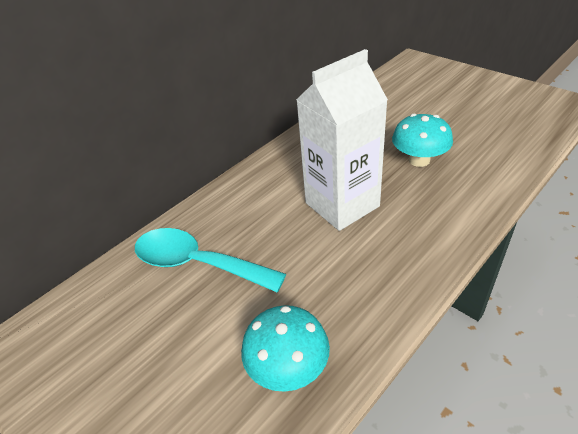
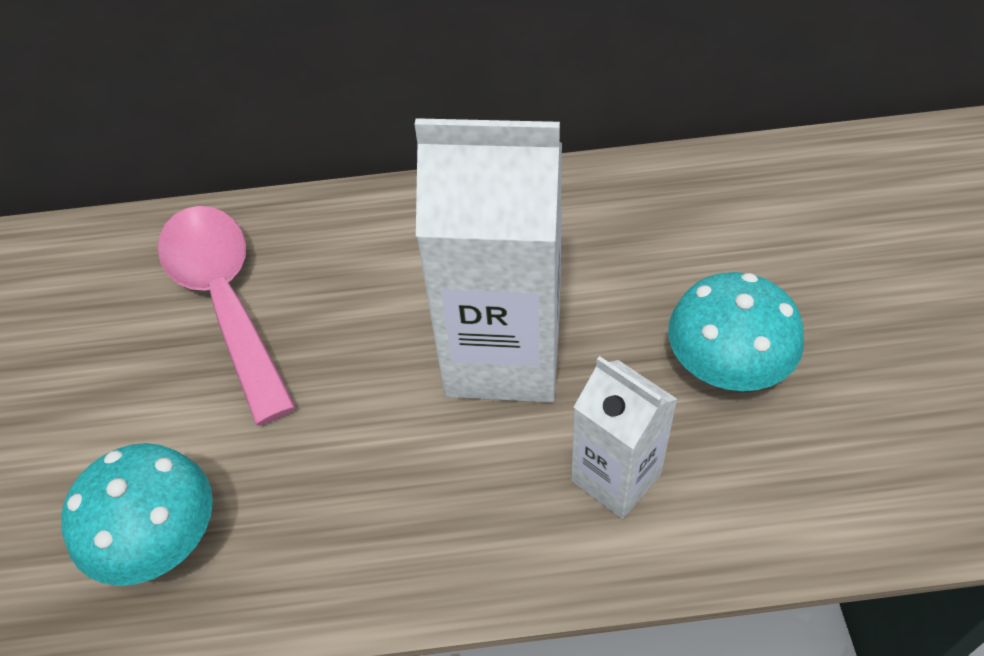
camera: 40 degrees right, 10 degrees up
(197, 263) = (225, 300): turquoise spoon -> pink spoon
(430, 212) = (616, 477): none -> white carton

